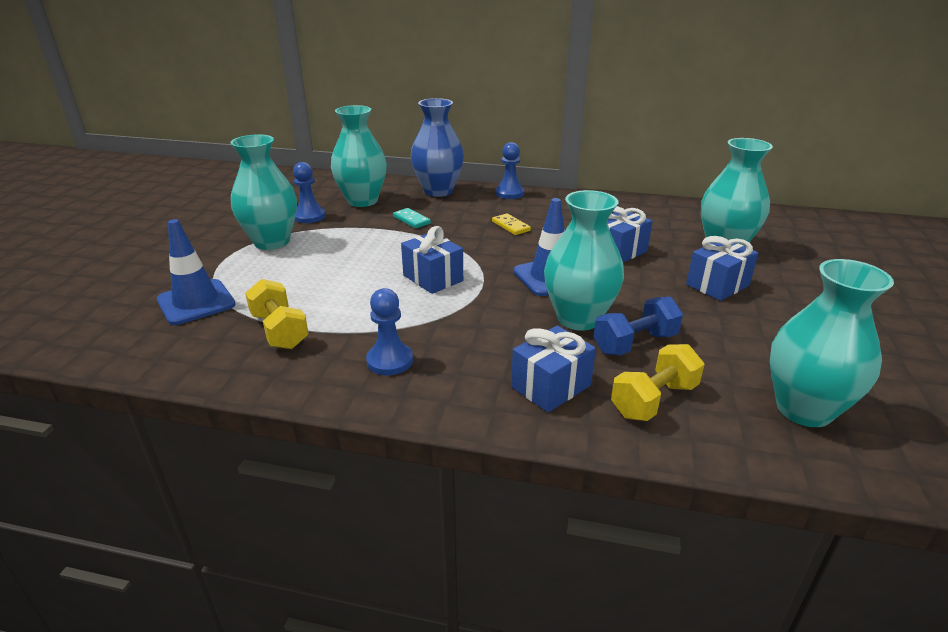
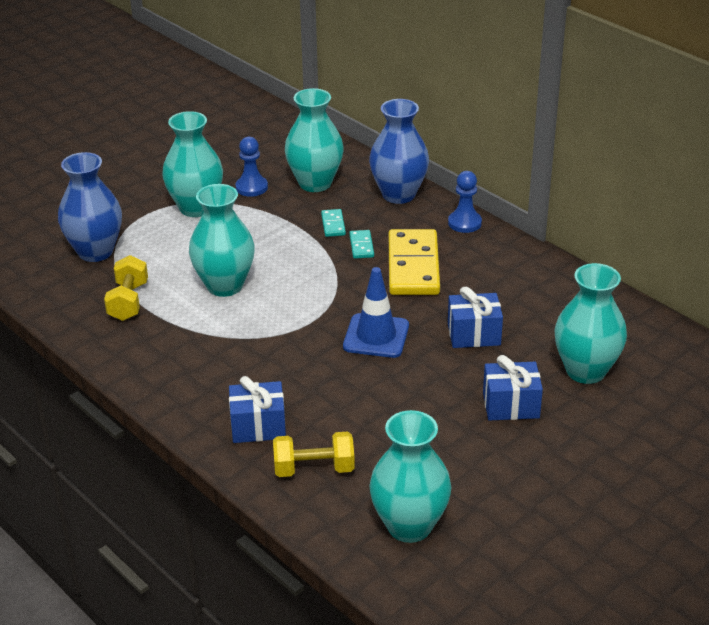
camera: 35 degrees right, 5 degrees up
(196, 302) = (95, 252): blue traffic cone -> blue vase
(390, 361) = (175, 358): blue pawn -> none
(433, 278) = (281, 298): blue gift -> none
(453, 226) = (361, 246): none -> turquoise domino
(510, 226) = (413, 266): yellow domino -> yellow domino, size x2.28
(578, 318) = (348, 384): turquoise vase -> turquoise vase (224, 285)
(635, 343) = (362, 423): blue dumbbell -> none

